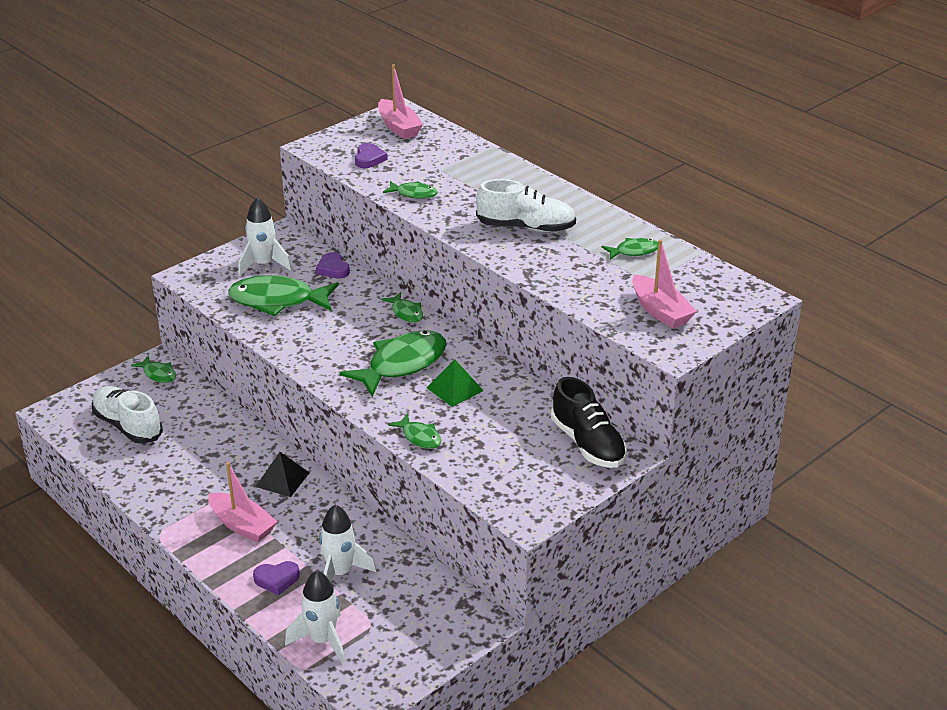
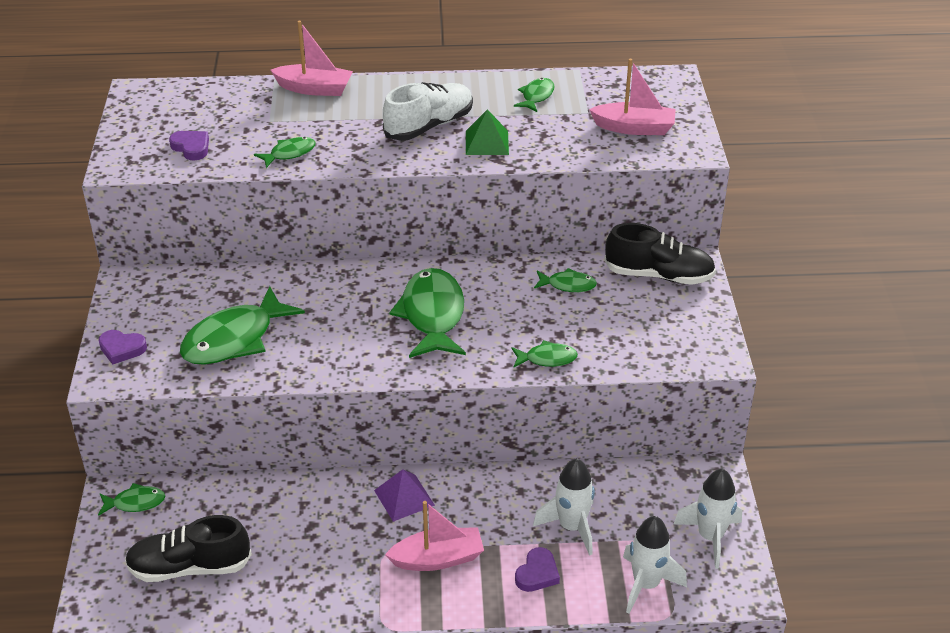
camera: 50 degrees left, 5 degrees up
(128, 426) = (189, 567): white shoe -> black shoe
(263, 265) = (162, 318): white rocket -> white rocket (710, 537)
(282, 479) = (404, 497): black pyramid -> purple pyramid
(333, 269) = (232, 280): purple heart -> purple heart (122, 349)
(399, 127) = (163, 106): pink boat -> pink boat (314, 89)
(406, 312) = (360, 273): green fish -> green fish (568, 285)
(454, 389) = (504, 304): green pyramid -> green pyramid (486, 142)

